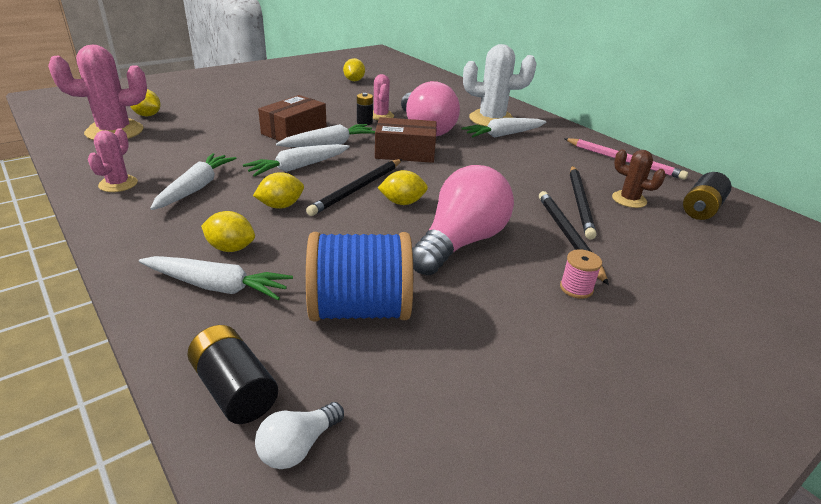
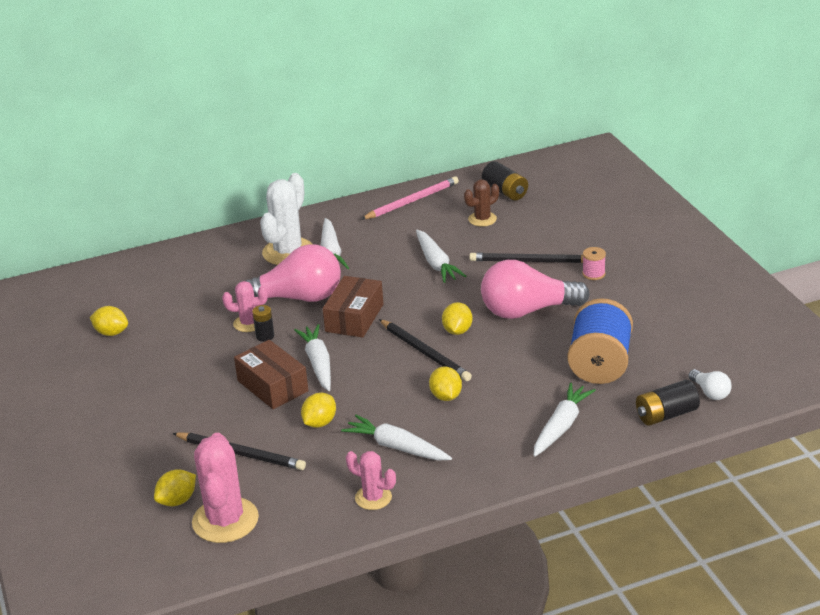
camera: 70 degrees left, 0 degrees up
(231, 248) = (510, 422): yellow lemon -> yellow lemon (320, 423)
(298, 167) = (369, 385): white carrot -> white carrot (436, 263)
(460, 242) = (527, 311): pink light bulb -> pink light bulb turned 60 degrees counterclockwise
(580, 203) = (481, 243): black pencil -> black pencil (241, 453)

